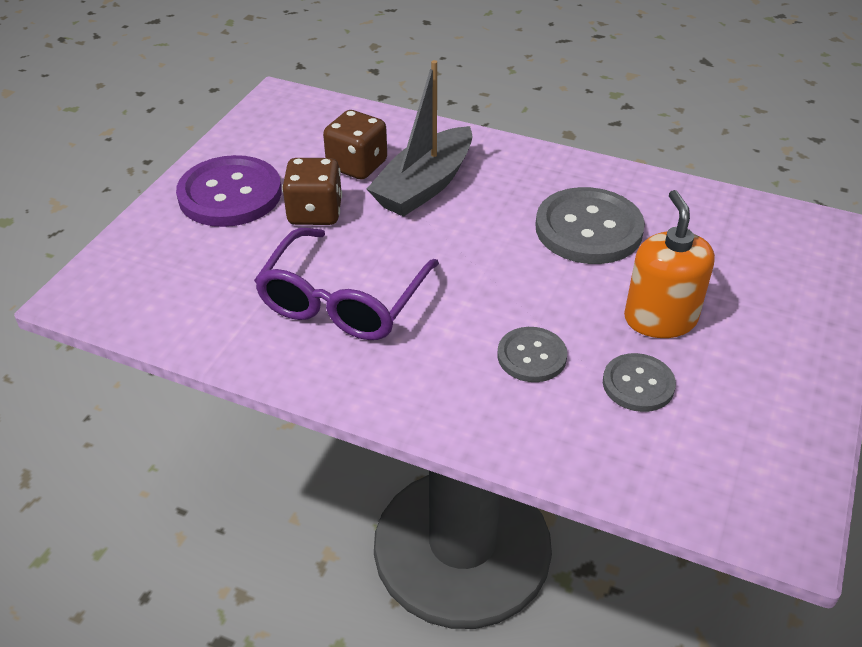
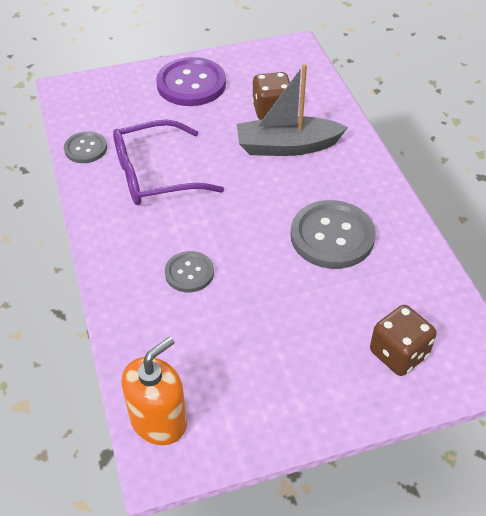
camera: 50 degrees right, 5 degrees up
(315, 213) = (212, 121): brown dice -> brown dice (398, 354)
(638, 384) = (213, 332): grey button -> grey button (85, 149)
(660, 319) = (283, 313): orange soap dispenser -> orange soap dispenser (158, 420)

